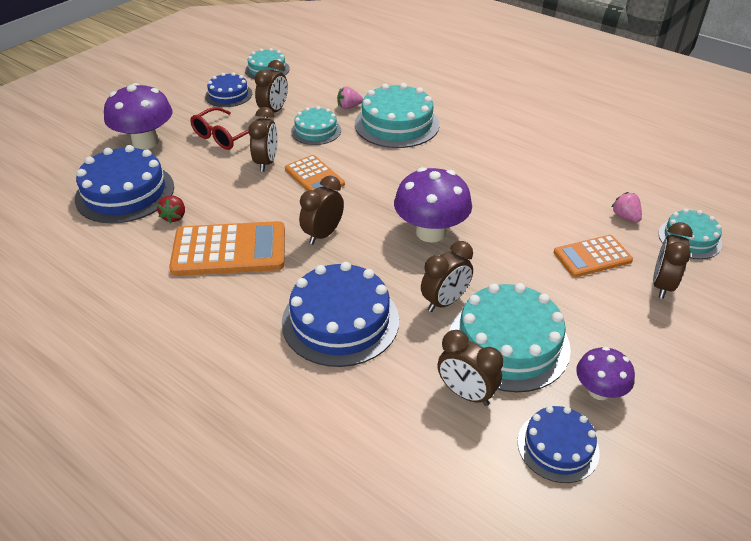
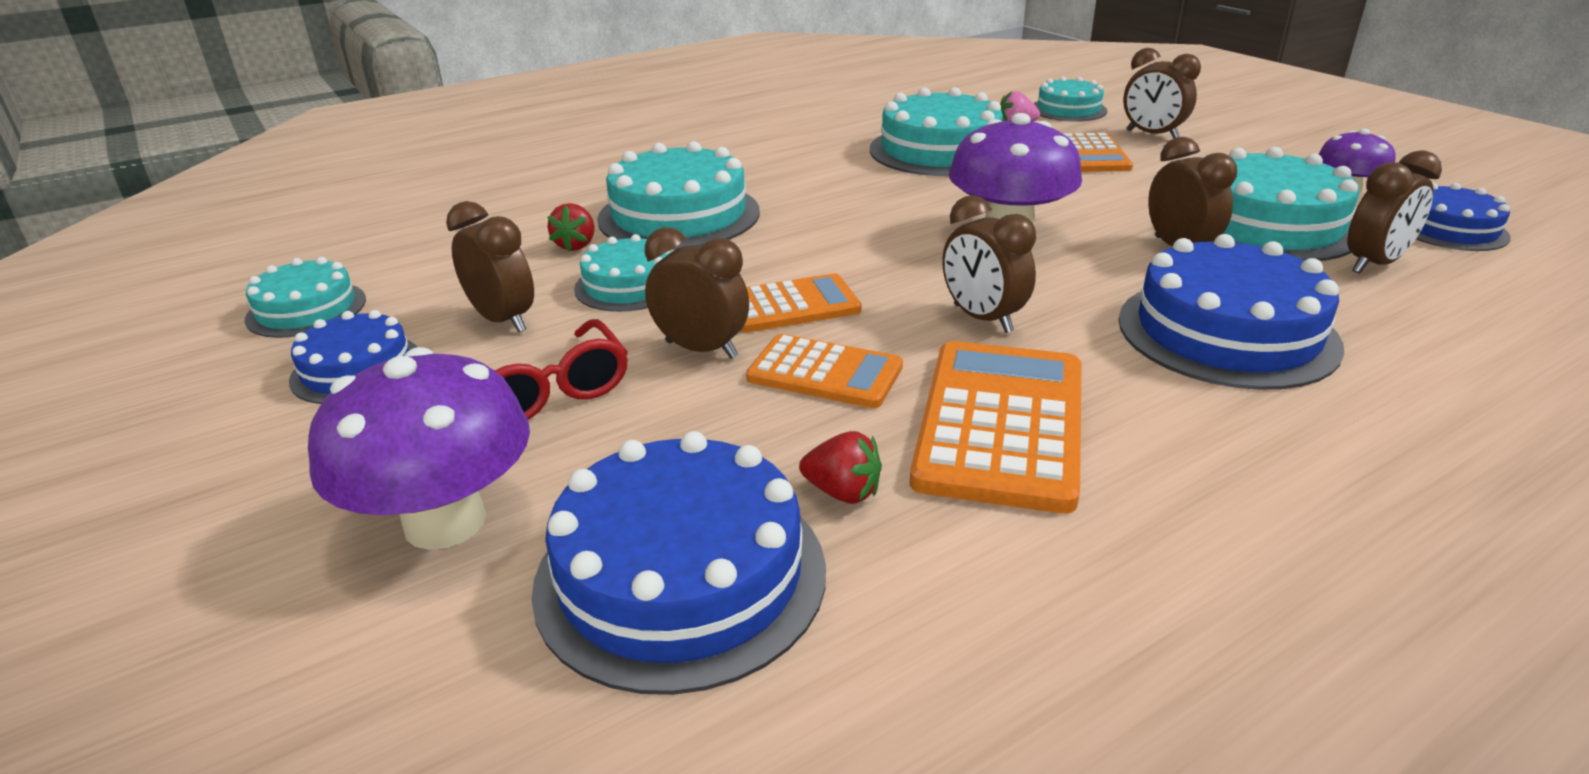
camera: 70 degrees left, 10 degrees down
(257, 197) = (825, 373): none -> orange calculator
(349, 107) = (576, 245): pink strawberry -> red strawberry
(551, 190) = (939, 150): none -> turquoise cake

